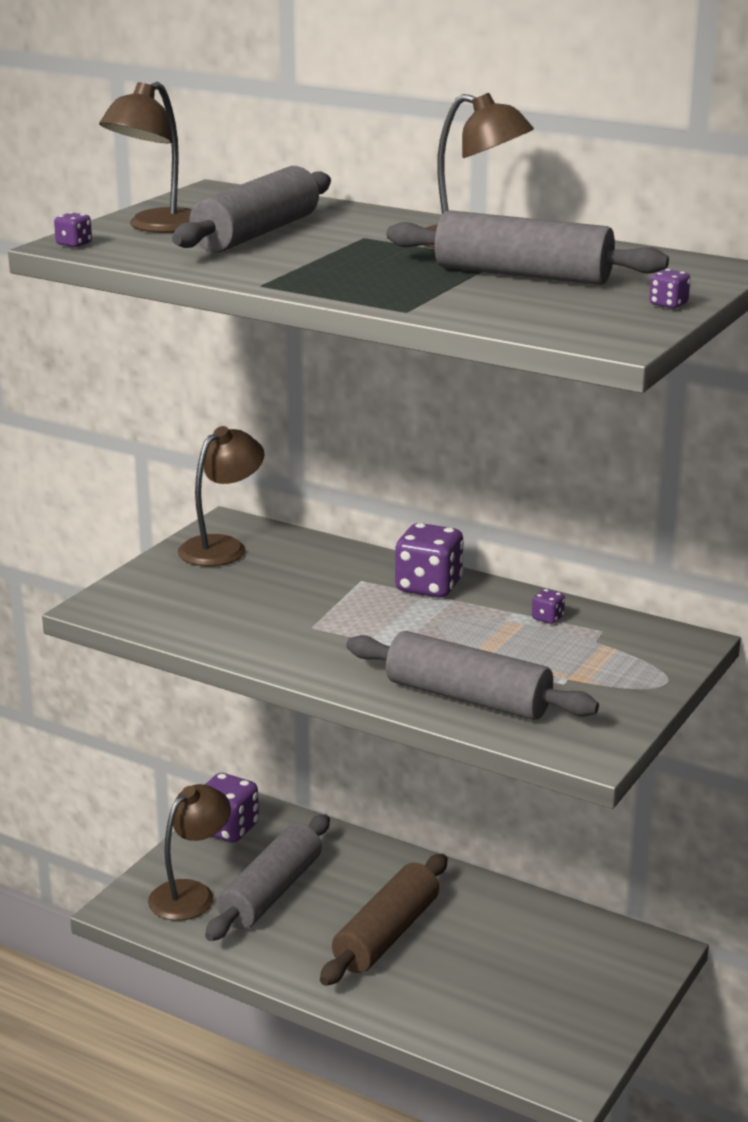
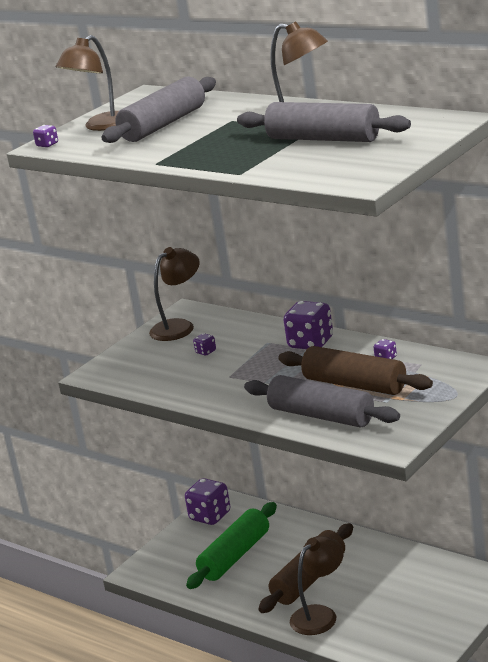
camera: 10 degrees right, 0 degrees up
(191, 893) = (182, 560): brown lamp -> brown lamp (320, 615)
(271, 892) = (235, 556): grey rolling pin -> green rolling pin
(509, 654) = (355, 385): none -> brown rolling pin
(668, 304) = (408, 152): purple dice -> purple dice (206, 352)

